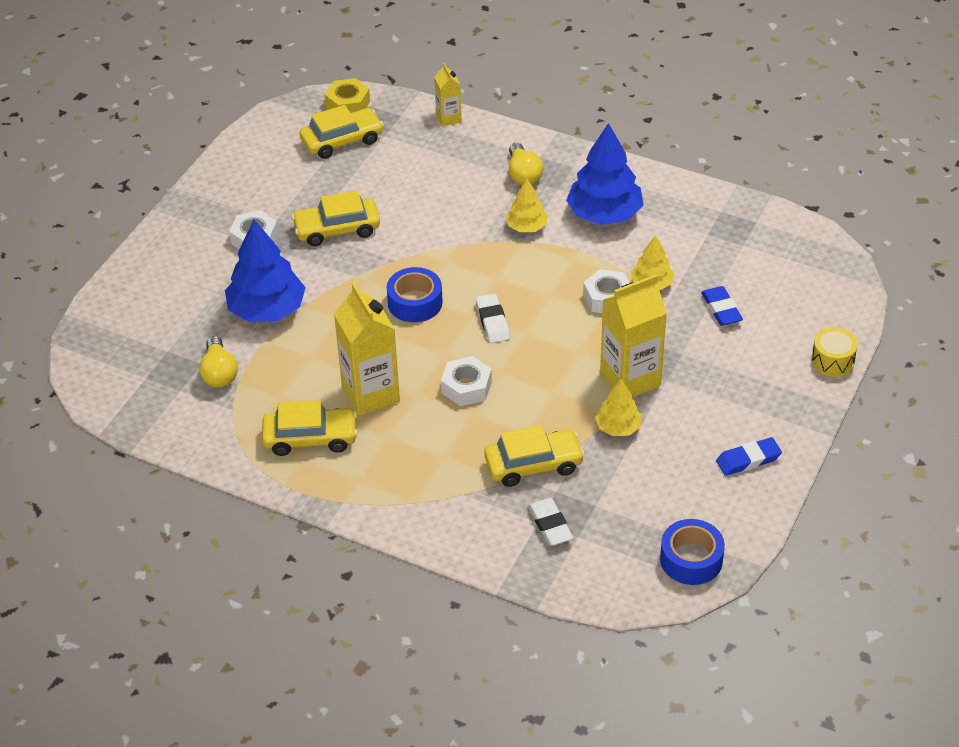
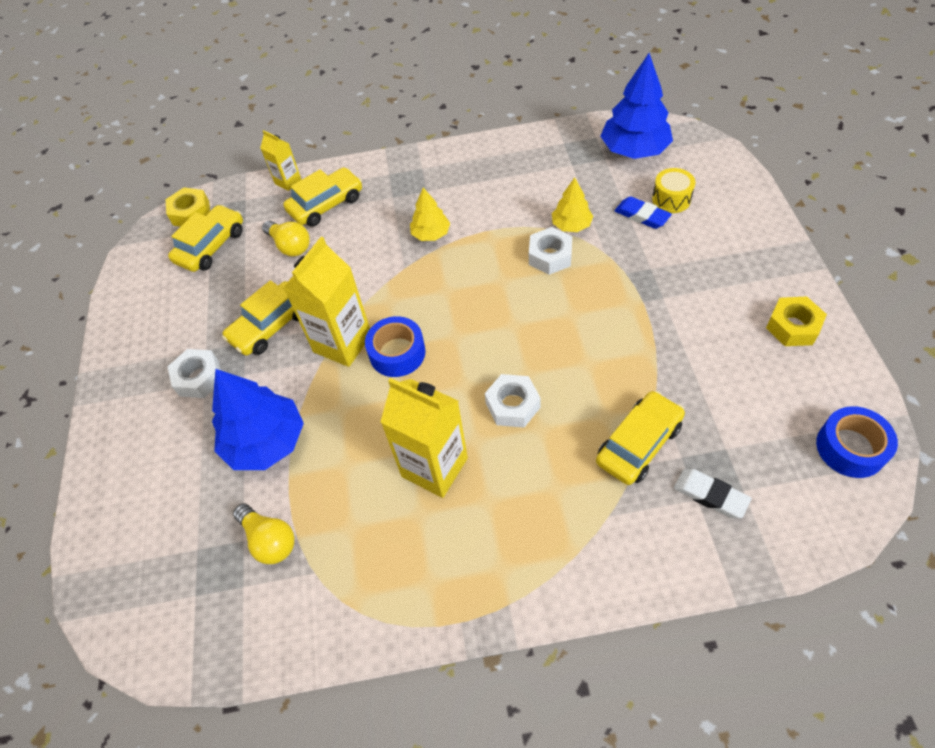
camera: 30 degrees left, 10 degrees up
(310, 438) = (417, 553): yellow car -> yellow car (326, 204)
(492, 321) = (478, 330): white eraser -> none
(523, 174) = (389, 194): yellow light bulb -> yellow light bulb (290, 246)
(604, 214) = (481, 191): blue tree -> blue tree (634, 150)
(618, 427) = (669, 362): yellow tree -> none
(630, 379) = (635, 314): yellow carton -> yellow carton (342, 343)
(748, 460) = (792, 326): blue eraser -> yellow nut
(832, 361) = (760, 209): yellow drum -> yellow drum (671, 199)

